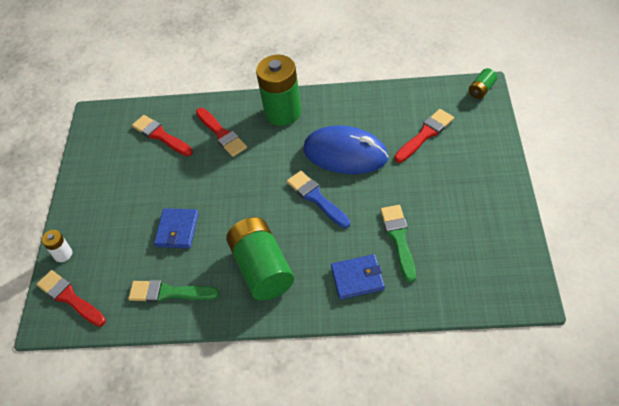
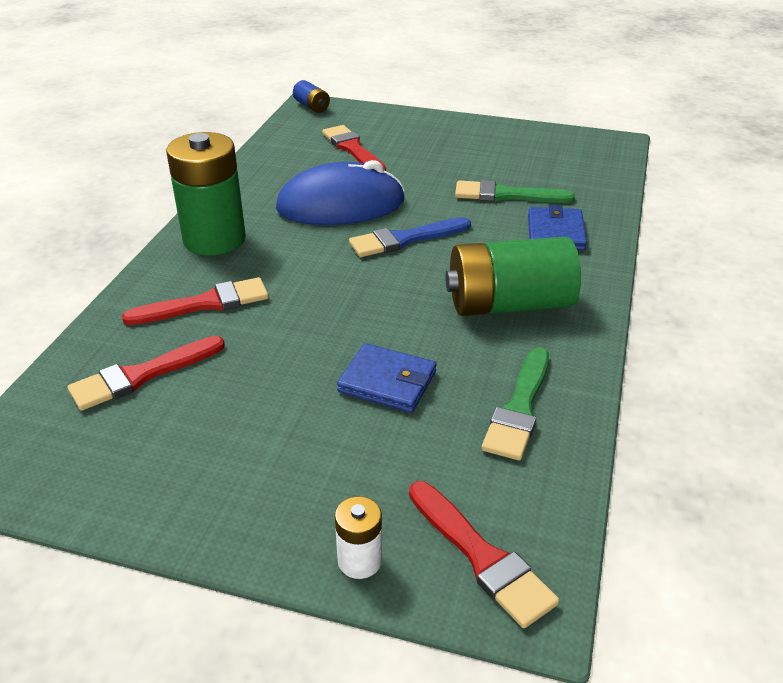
camera: 80 degrees left, 15 degrees down
(69, 298) = (482, 557): red brush -> red brush turned 90 degrees counterclockwise
(345, 154) = (341, 205): blue mouse -> blue mouse turned 45 degrees clockwise
(481, 89) = (312, 106): green battery -> blue battery

